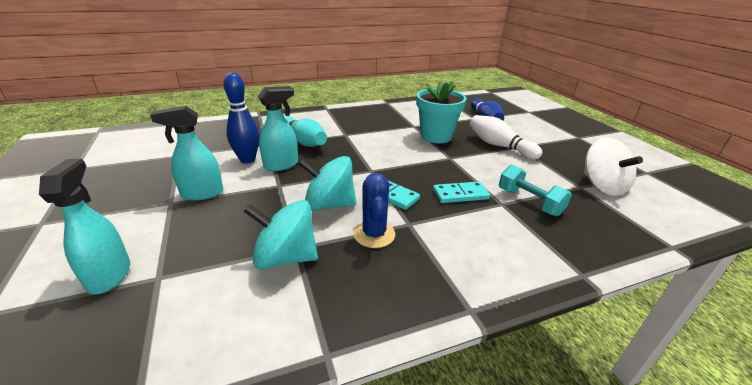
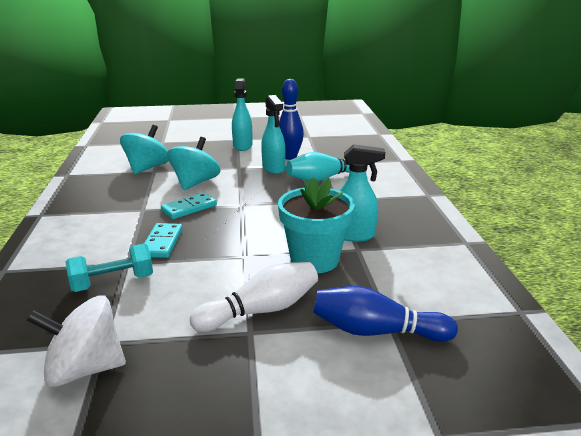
camera: 105 degrees right, 5 degrees down
(110, 275) = (174, 134): turquoise spray bottle -> turquoise spray bottle (354, 235)
(374, 234) = (142, 195): blue cactus -> none

